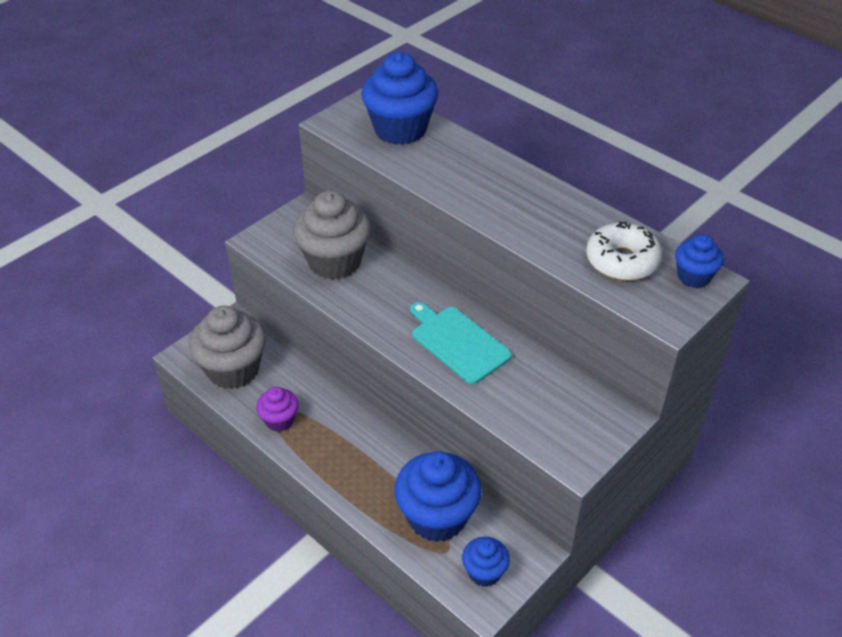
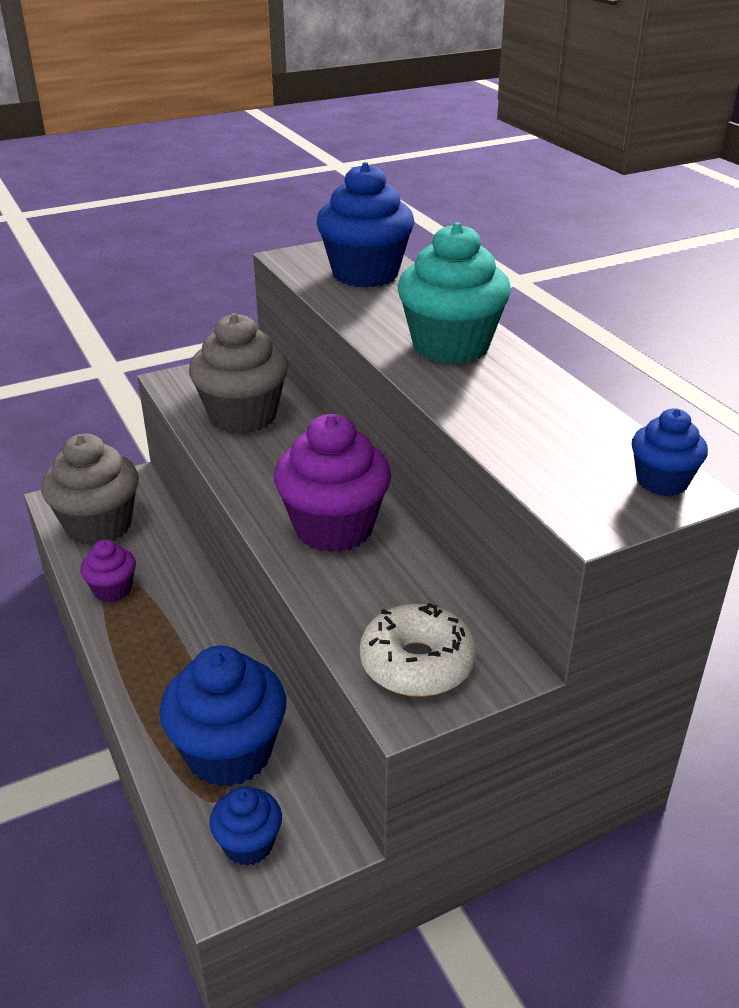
camera: 20 degrees right, 10 degrees down
(458, 342) = (334, 528): turquoise cutting board -> purple cupcake
(503, 190) = (450, 346): none -> turquoise cupcake
(622, 261) = (564, 444): white donut -> white donut (417, 663)

